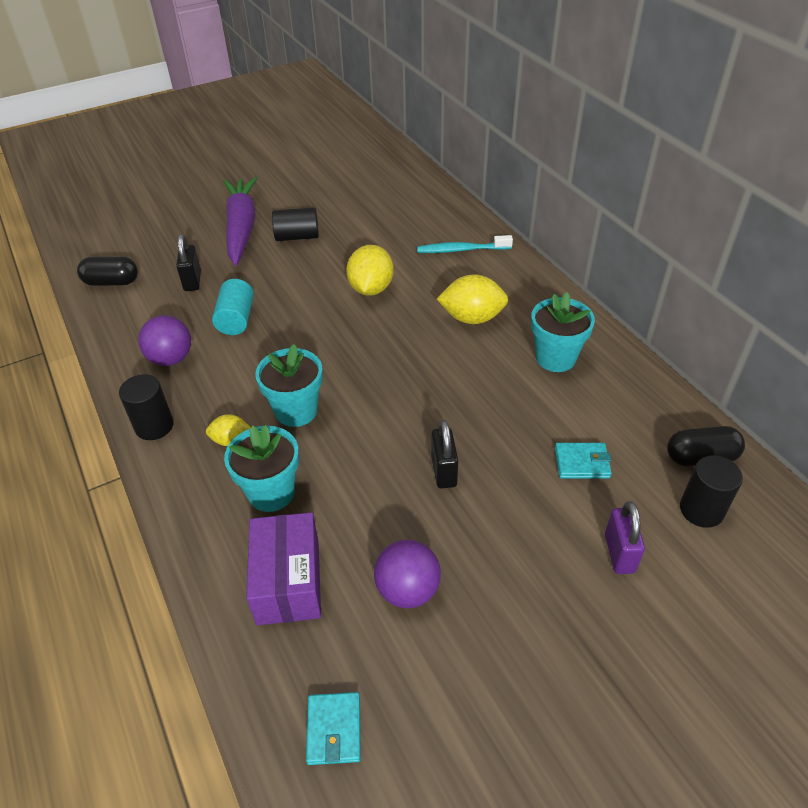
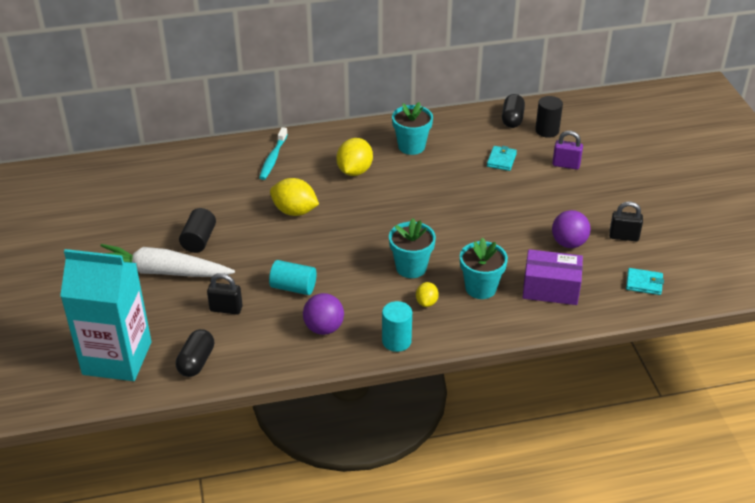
camera: 75 degrees left, 5 degrees down
(115, 235) = (117, 358): none -> turquoise carton
(154, 426) = (396, 341): black cylinder -> turquoise cylinder
(241, 228) = (162, 272): purple carrot -> white carrot
(443, 471) = (489, 213): black padlock -> black padlock (623, 236)

